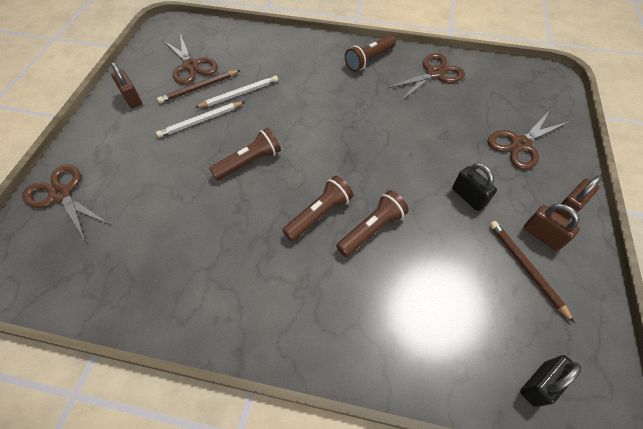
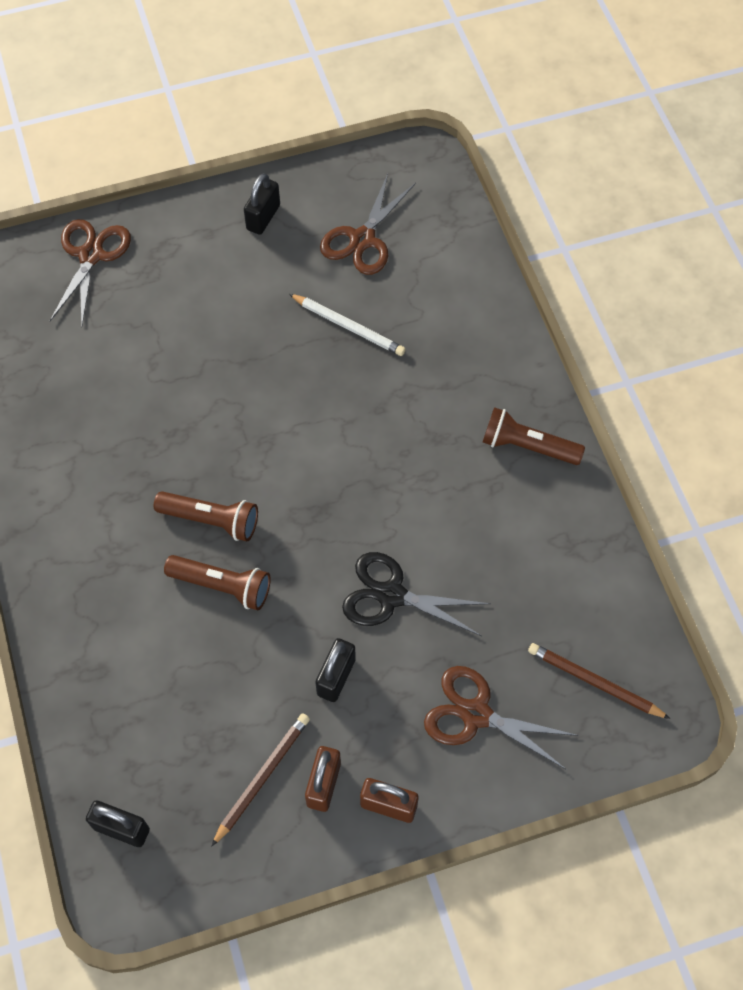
camera: 60 degrees right, 5 degrees up
(132, 98) = (263, 217): brown padlock -> black padlock
(199, 88) = (328, 275): brown pencil -> brown pencil (594, 682)
(201, 121) = (275, 314): white pencil -> none
(249, 162) = (243, 405): brown flashlight -> none
(426, 148) = (391, 595): none -> black scissors
(434, 74) = (556, 547): brown scissors -> none

